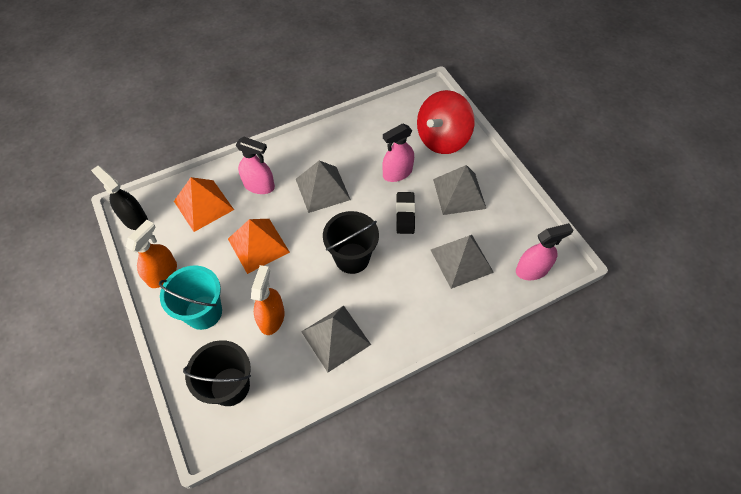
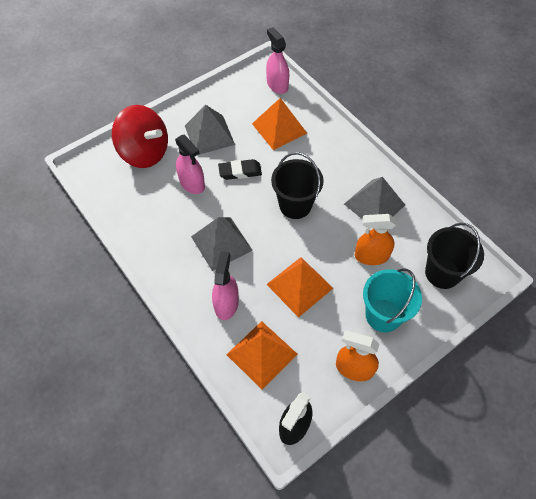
camera: 100 degrees left, 0 degrees up
(461, 260) = (279, 128): grey pyramid -> orange pyramid

